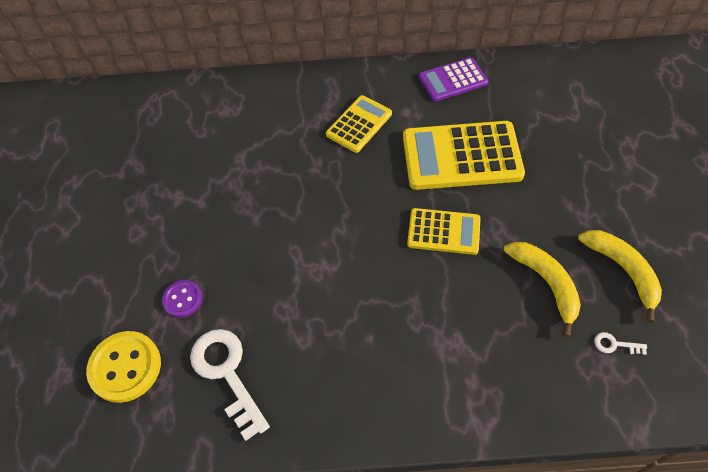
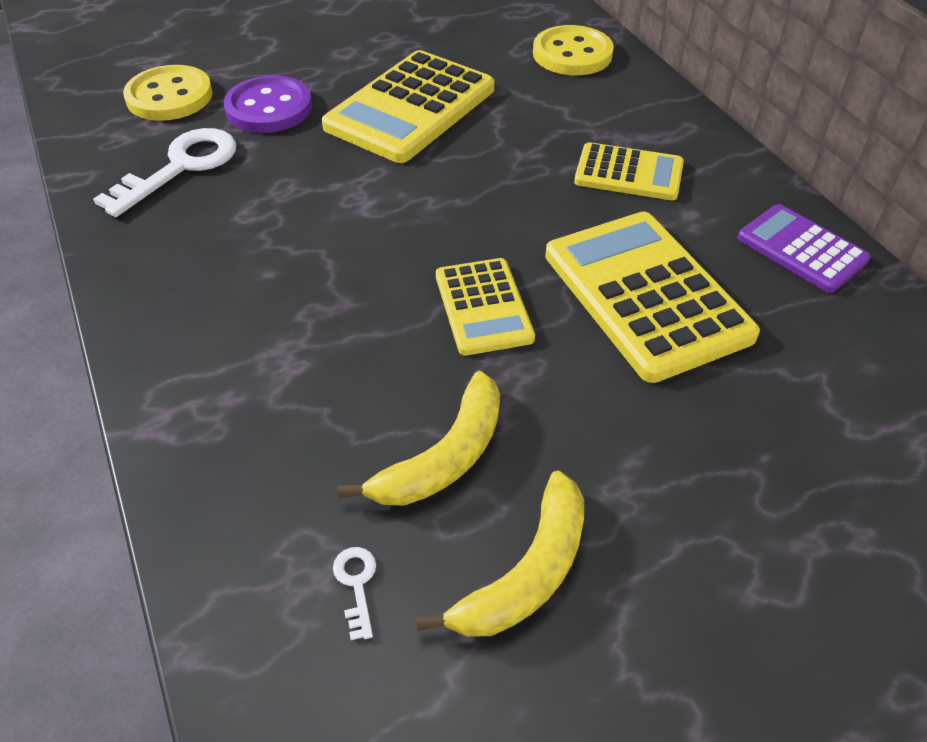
camera: 65 degrees right, 10 degrees down
(183, 299) = (269, 108): purple button -> purple button, size x1.72
(222, 105) = (572, 54): none -> yellow button
(233, 212) = (410, 108): none -> yellow calculator

